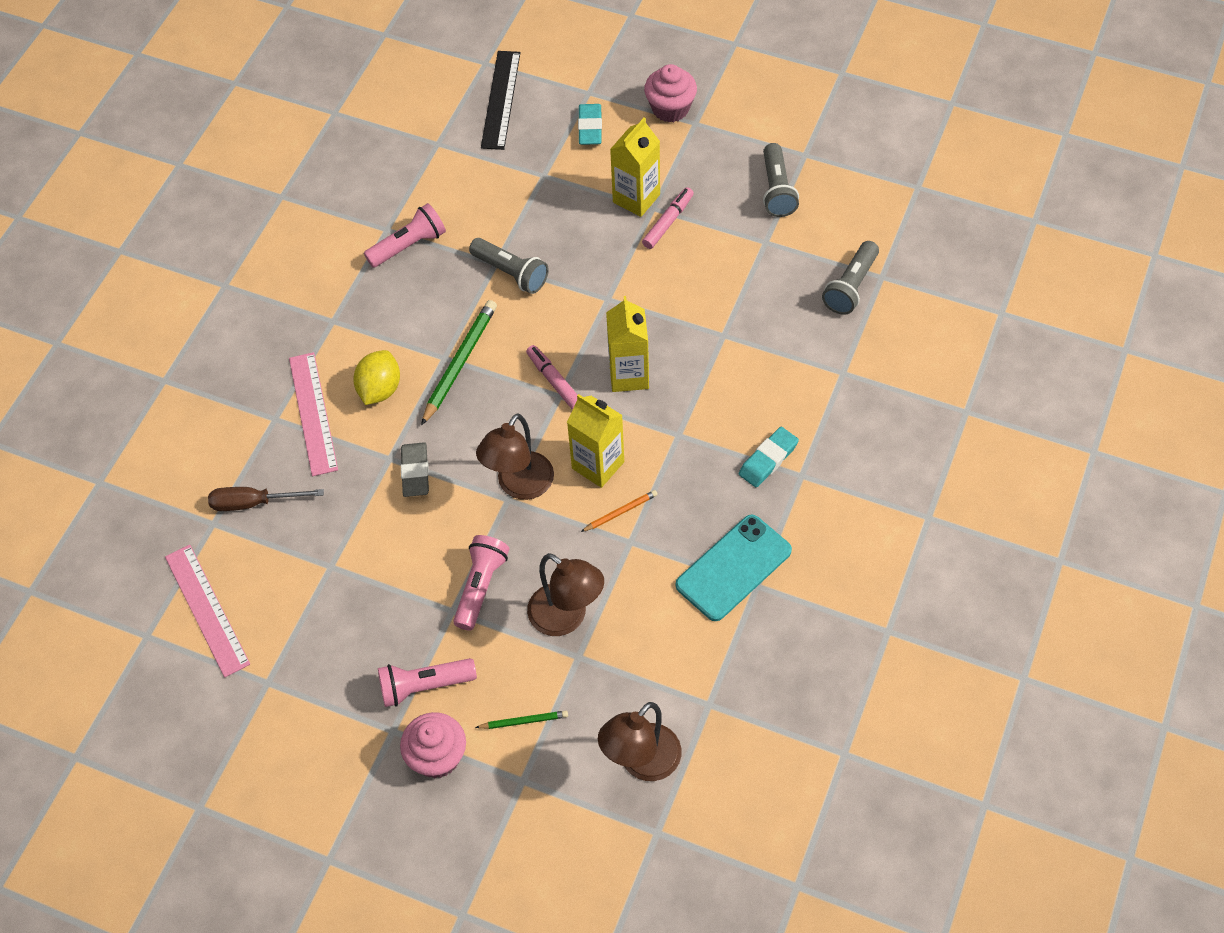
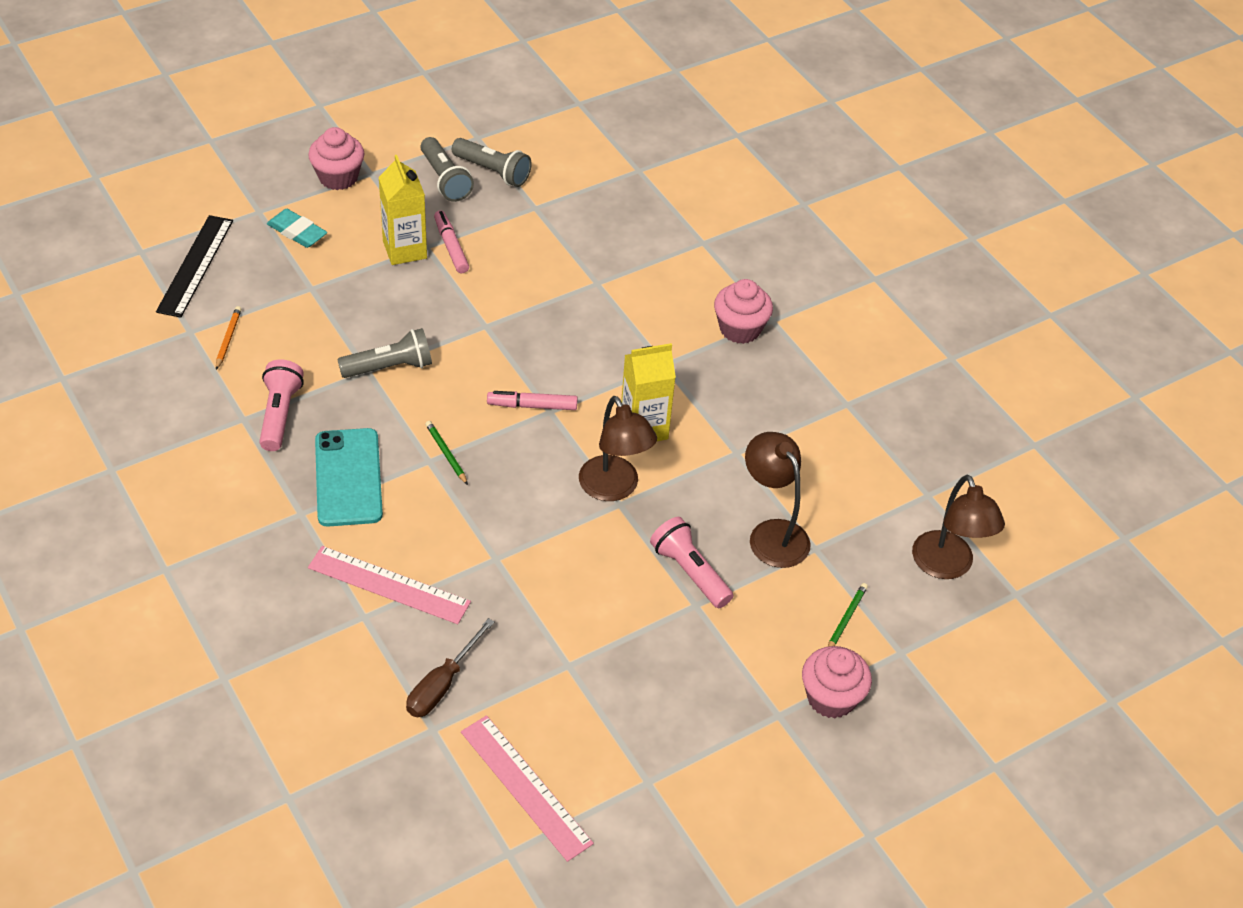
camera: 60 degrees left, 10 degrees down
(206, 610) = (525, 787): pink ruler -> pink ruler turned 45 degrees clockwise
(380, 389) = (414, 523): yellow lemon -> none
(415, 472) = (529, 549): grey eraser -> none
(424, 686) = (754, 667): pink flashlight -> none
(460, 362) = (446, 454): green pencil -> green pencil, size x0.52
(500, 99) = (195, 265): black ruler -> black ruler turned 60 degrees clockwise
(567, 618) = (772, 534): brown lamp -> brown lamp turned 105 degrees counterclockwise
(620, 512) = (703, 441): orange pencil -> orange pencil (228, 339)
(629, 375) = (576, 358): yellow carton -> none
(733, 568) = (819, 407): turquoise phone -> turquoise phone (348, 477)
(768, 459) = (740, 329): turquoise eraser -> pink cupcake
(851, 287) = (630, 190): grey flashlight -> grey flashlight (445, 179)

